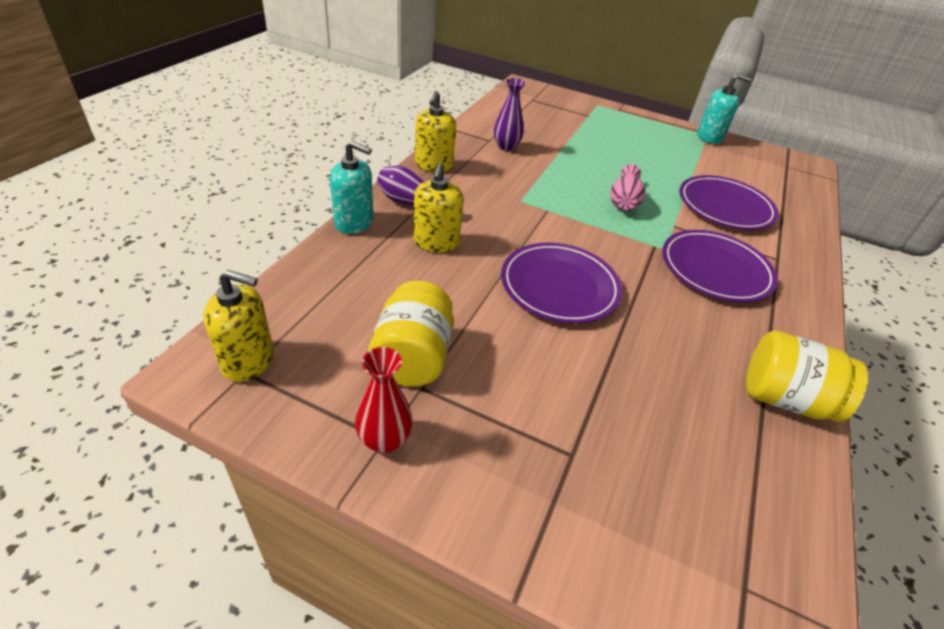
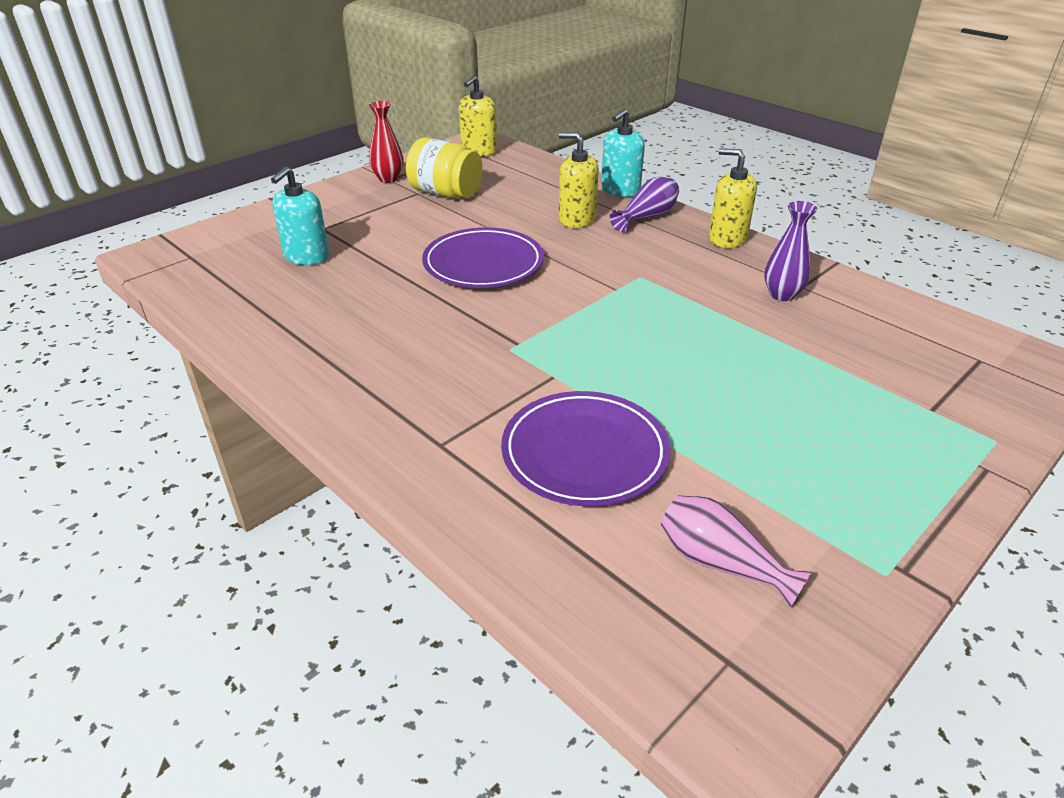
camera: 115 degrees right, 5 degrees down
(624, 201) = (624, 353): pink vase -> pink vase (720, 563)
(709, 137) = (870, 571): turquoise soap dispenser -> turquoise soap dispenser (306, 256)
(715, 269) = (452, 373): purple plate -> none
(784, 399) = (268, 335): yellow jar -> none

